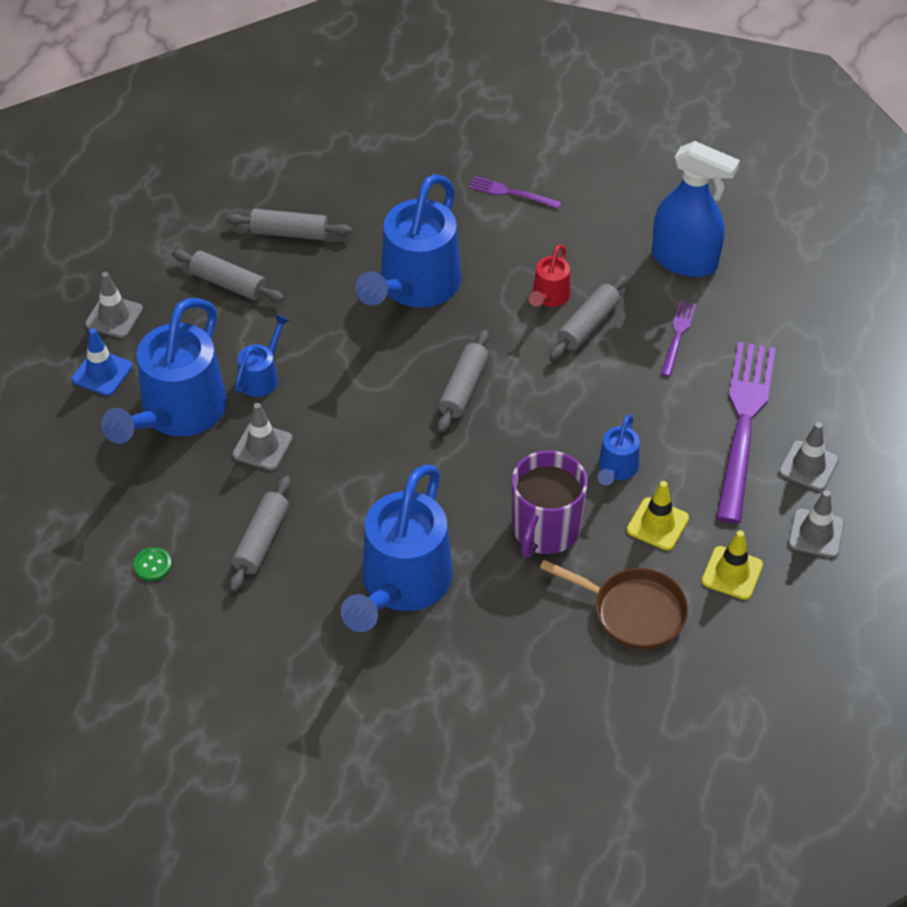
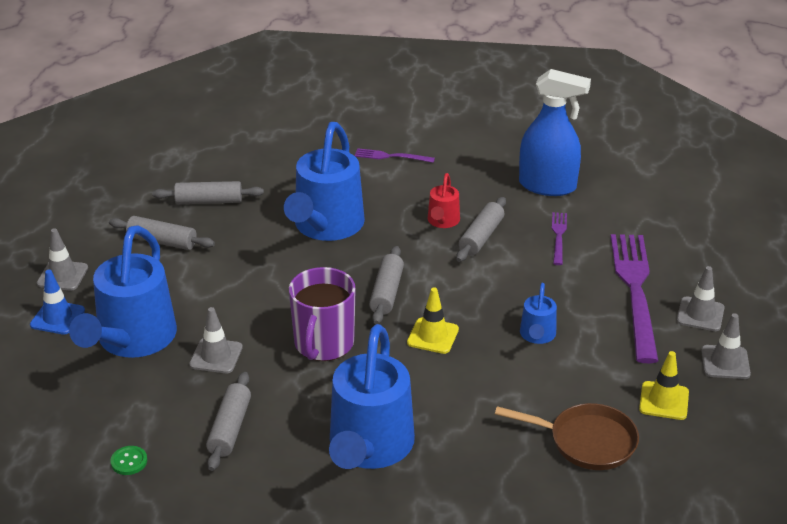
camera: 10 degrees left, 15 degrees down
(262, 376) = (205, 304): blue watering can -> none
(545, 530) = (488, 388): purple mug -> purple mug (323, 344)
(657, 524) = (586, 372): yellow traffic cone -> yellow traffic cone (433, 336)

